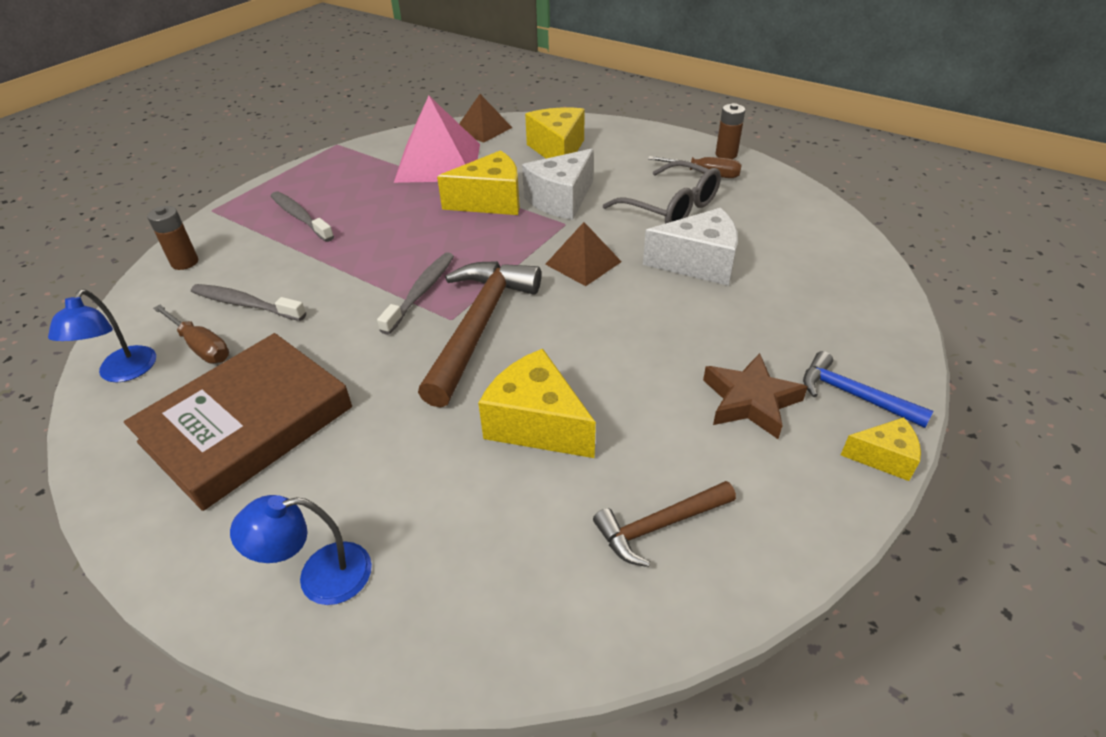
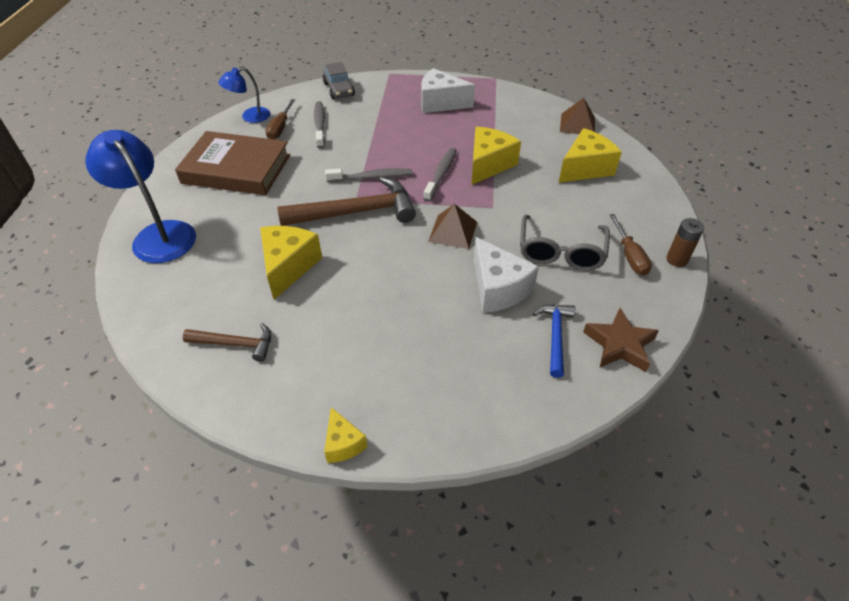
camera: 60 degrees right, 5 degrees up
(185, 262) = (339, 89): brown battery -> grey car
(300, 217) = (407, 103): grey toothbrush -> grey toothbrush (441, 174)
(320, 576) = (158, 234): blue lamp -> blue lamp, size x1.76
(438, 162) = (514, 124): pink pyramid -> none
(491, 201) = (488, 165): yellow cheese -> yellow cheese turned 105 degrees counterclockwise
(561, 200) = (519, 194): white cheese -> white cheese (440, 103)
(660, 526) = (235, 344): brown hammer -> brown hammer turned 150 degrees clockwise
(750, 401) = (361, 357): brown star -> brown star (619, 344)
(854, 395) = (399, 415): blue hammer -> blue hammer (555, 336)

